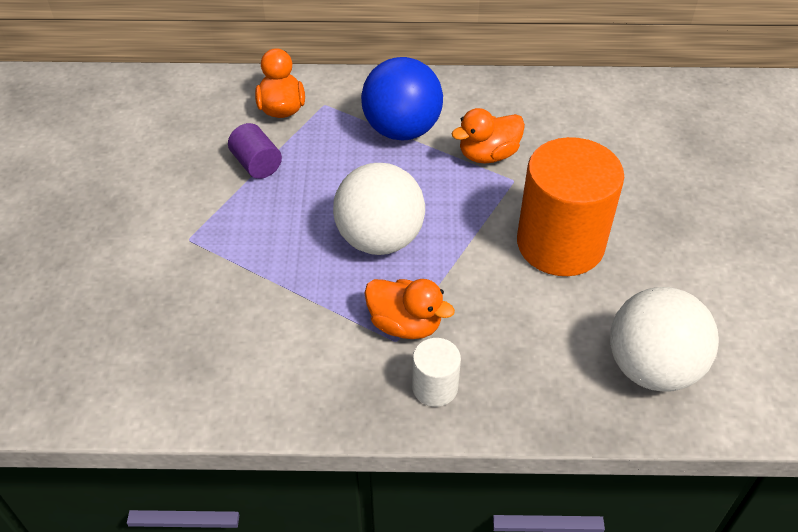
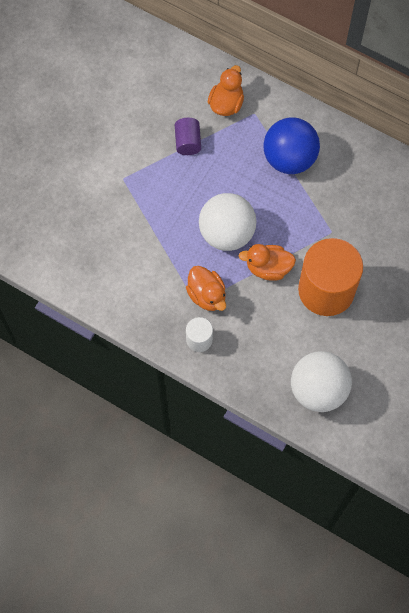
camera: 30 degrees right, 20 degrees up
(488, 155) = (329, 205): orange duck -> orange duck (268, 268)

